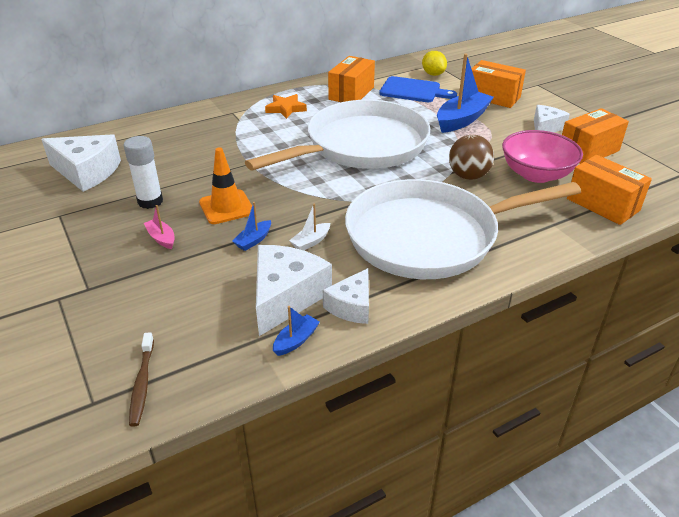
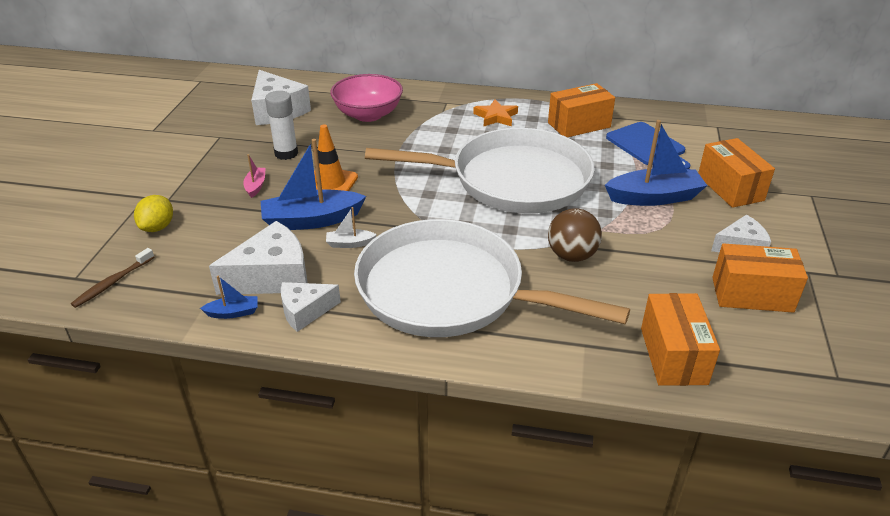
camera: 40 degrees right, 0 degrees up
(253, 240) = (311, 220): blue boat -> blue boat, size x2.14
(433, 74) = (698, 137): yellow lemon -> yellow lemon (158, 227)
(536, 174) = (647, 288): pink bowl -> pink bowl (368, 114)

